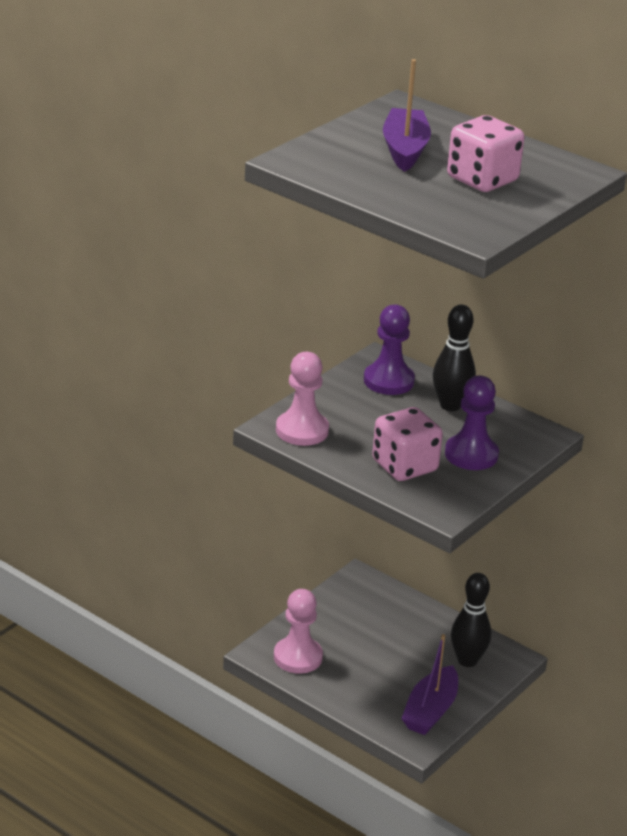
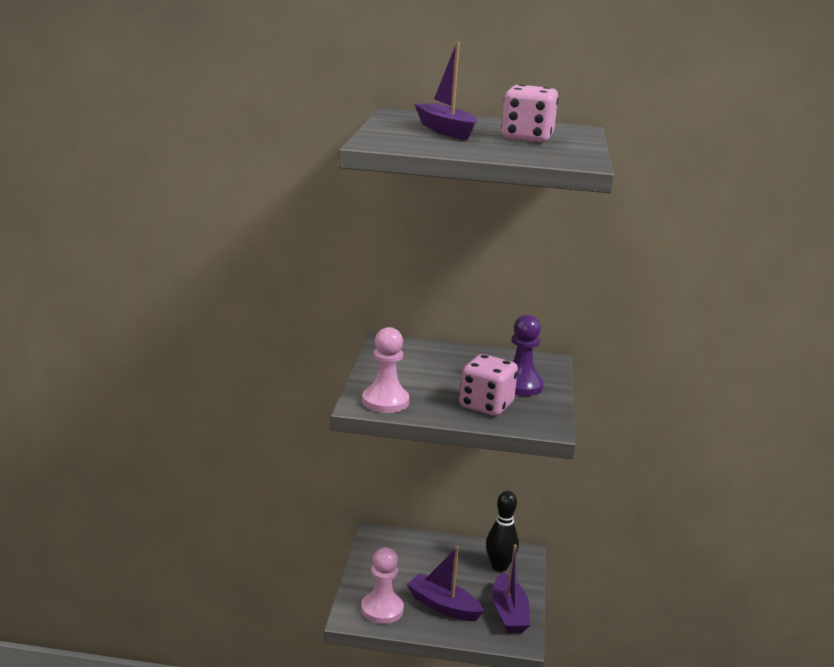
camera: 30 degrees left, 10 degrees down
(365, 677) = (443, 606): none -> purple boat
(388, 381) = (409, 354): purple pawn -> none
(450, 405) = (468, 359): black bowling pin -> none

